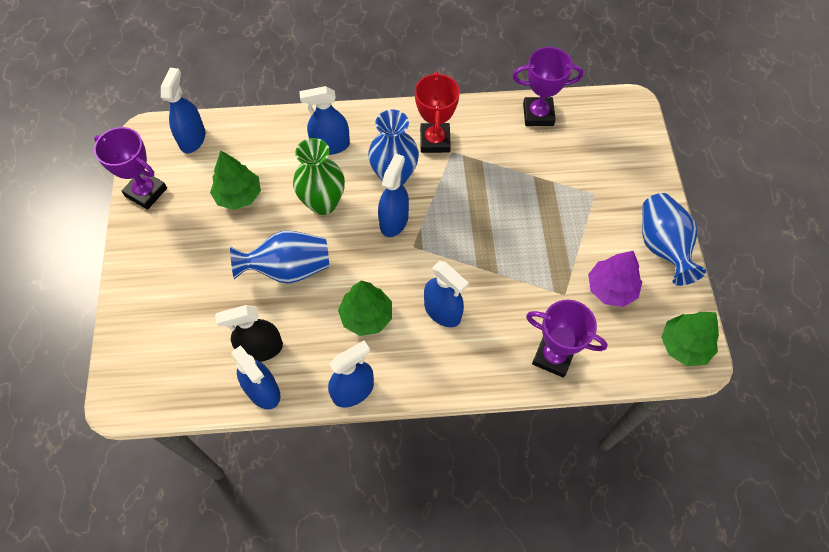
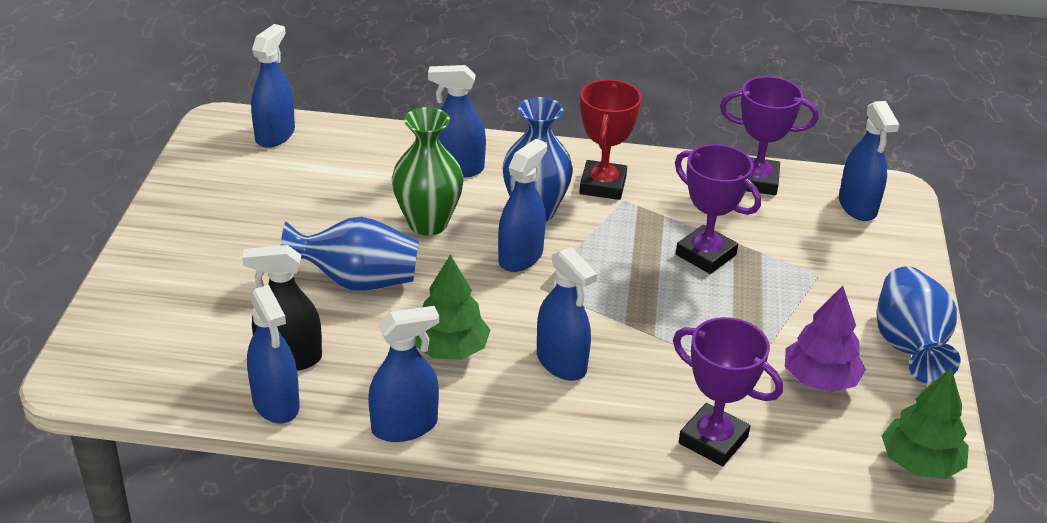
camera: 10 degrees right, 25 degrees down
(146, 192) = (194, 176): purple trophy -> purple trophy (705, 255)
(238, 195) = (315, 198): green tree -> none
(609, 124) = (857, 206): none -> blue spray bottle

